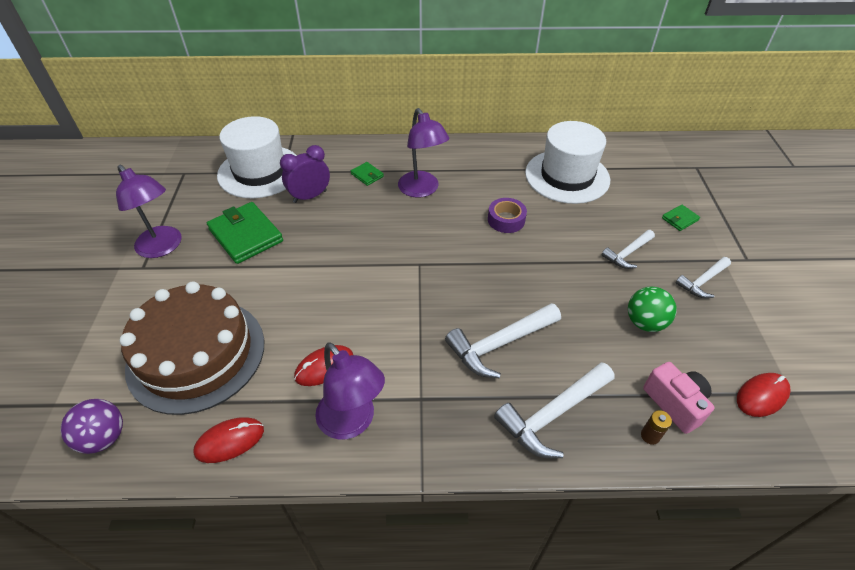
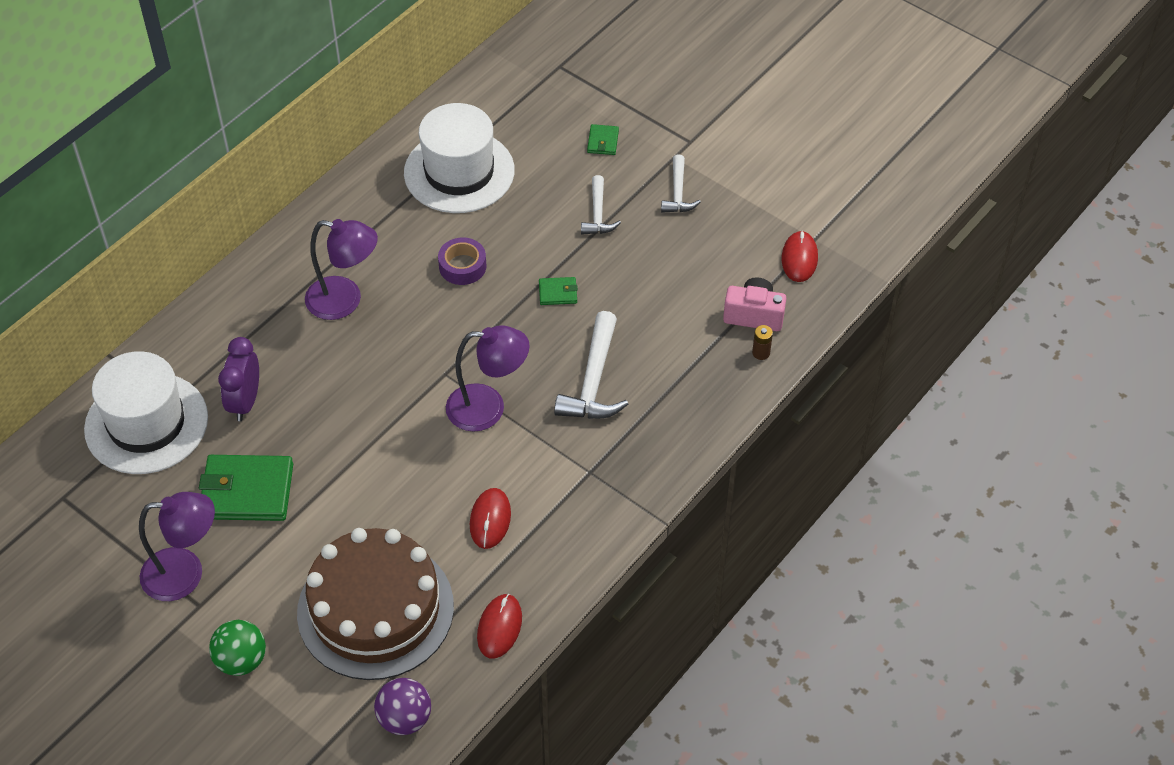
camera: 50 degrees left, 5 degrees up
(352, 422) = (565, 532): purple lamp -> purple lamp (488, 408)
(367, 175) = (267, 331): green wallet -> green wallet (558, 293)
(552, 415) = (688, 397): white hammer -> none
(645, 322) = (674, 268): green ball -> green ball (241, 660)

